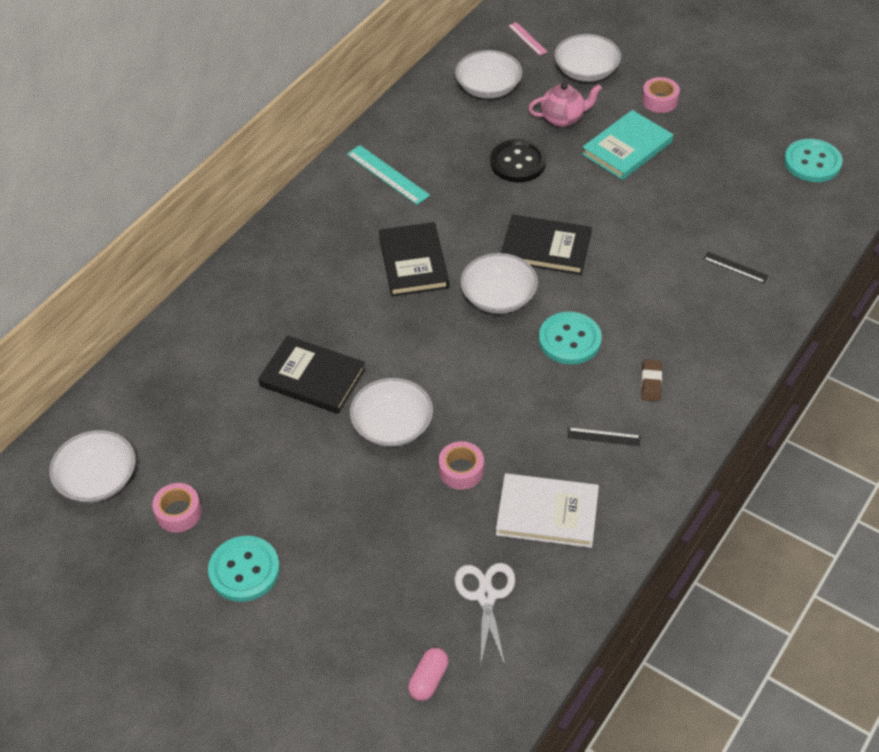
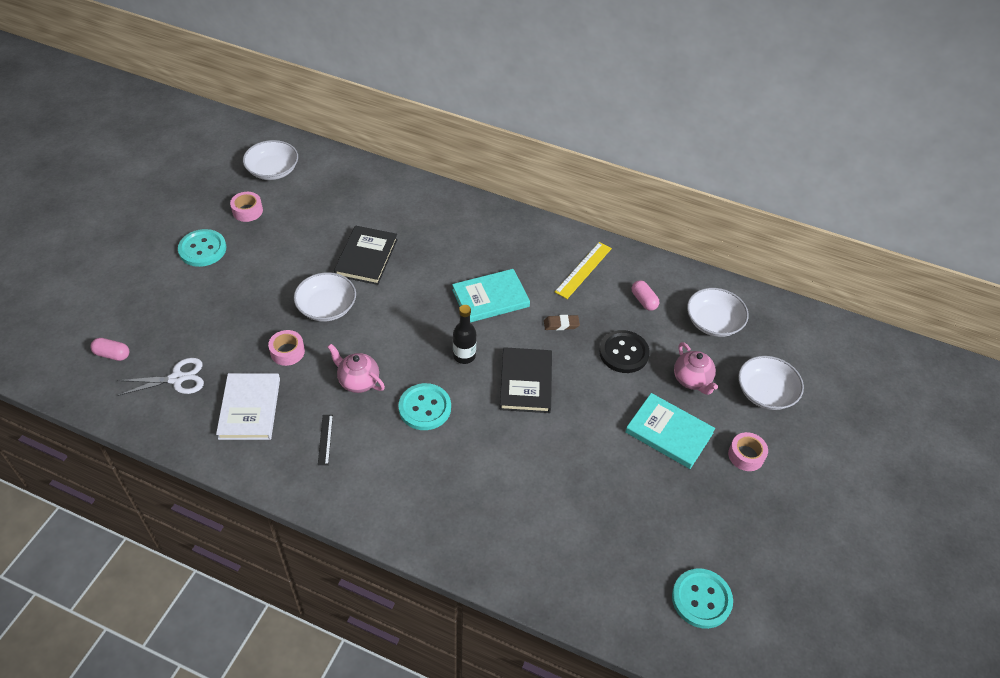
camera: 75 degrees right, 0 degrees up
(387, 174) = (583, 270): turquoise ruler -> yellow ruler
(413, 262) = (490, 298): black book -> turquoise book
(446, 134) = (643, 301): none -> pink capsule
(498, 296) = (464, 356): white bowl -> black bottle
(521, 400) = (358, 381): none -> pink teapot
(527, 38) = (792, 343): pink ruler -> none
(651, 382) = (385, 469): brown eraser -> brown eraser (561, 324)
(735, 267) = (534, 530): black ruler -> none

